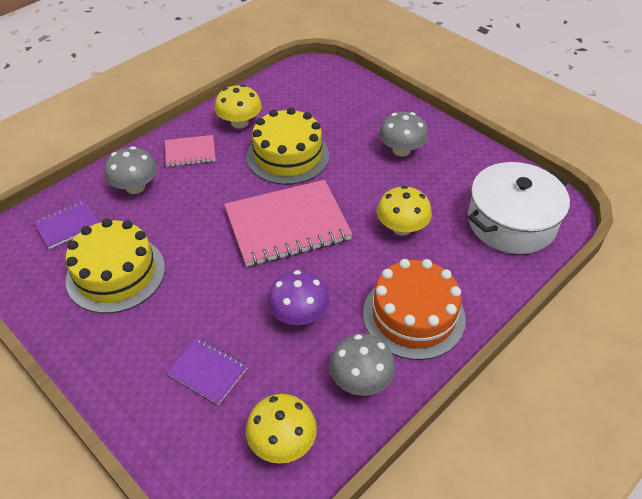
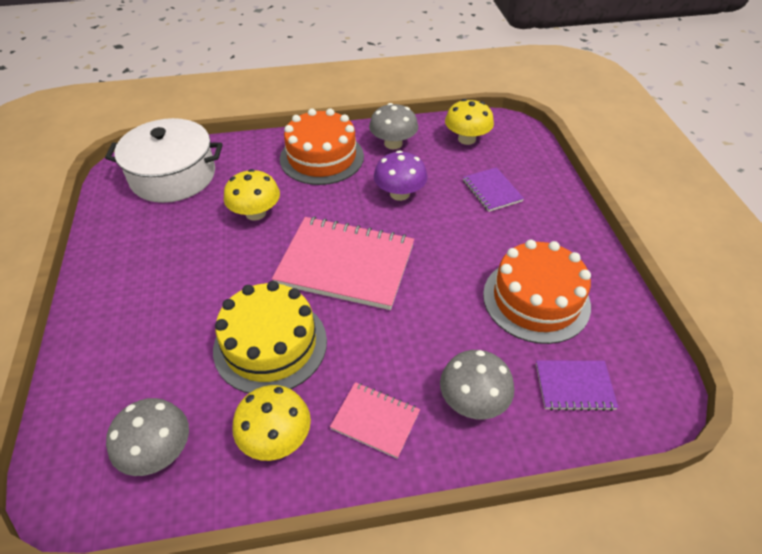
camera: 145 degrees left, 0 degrees up
(116, 273) = (536, 299): yellow cake -> orange cake
(401, 150) = (157, 283): grey mushroom -> grey mushroom (158, 451)

